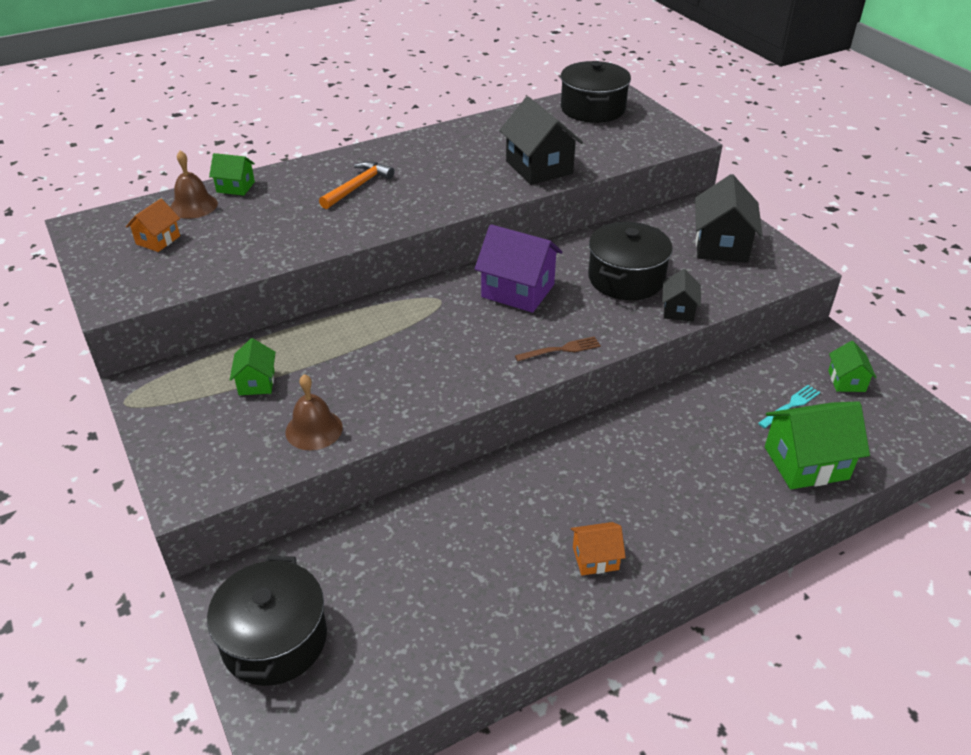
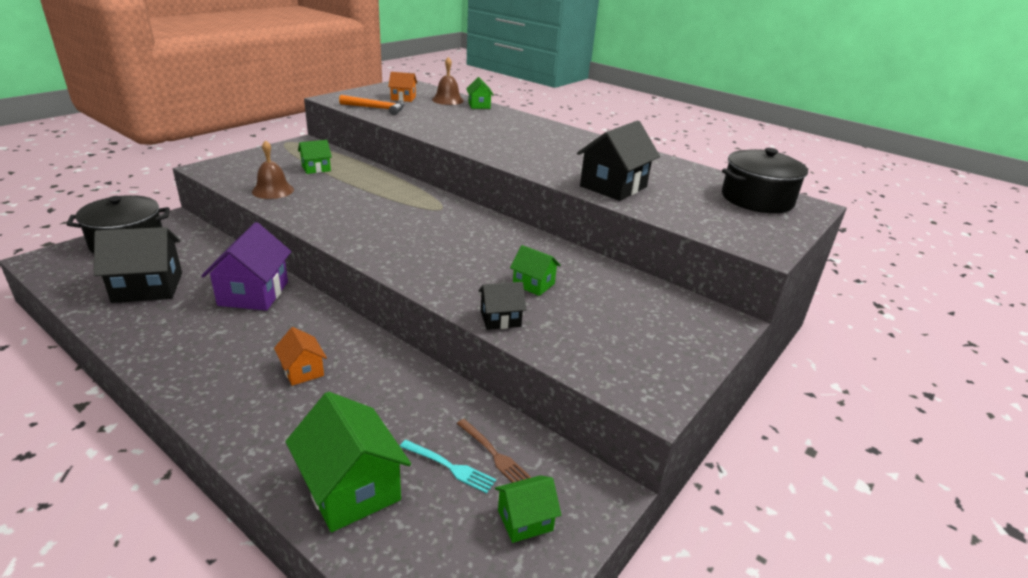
camera: 65 degrees right, 10 degrees down
(358, 186) = (513, 133): orange hammer -> orange hammer (376, 108)
(518, 291) = (475, 236): purple house -> purple house (253, 293)
(561, 349) = (402, 264): brown fork -> brown fork (494, 454)
(595, 558) = (196, 355): orange house -> orange house (302, 371)
(626, 278) = (533, 284): black pot -> green house
(721, 246) = (646, 337): black house -> black house (148, 287)

